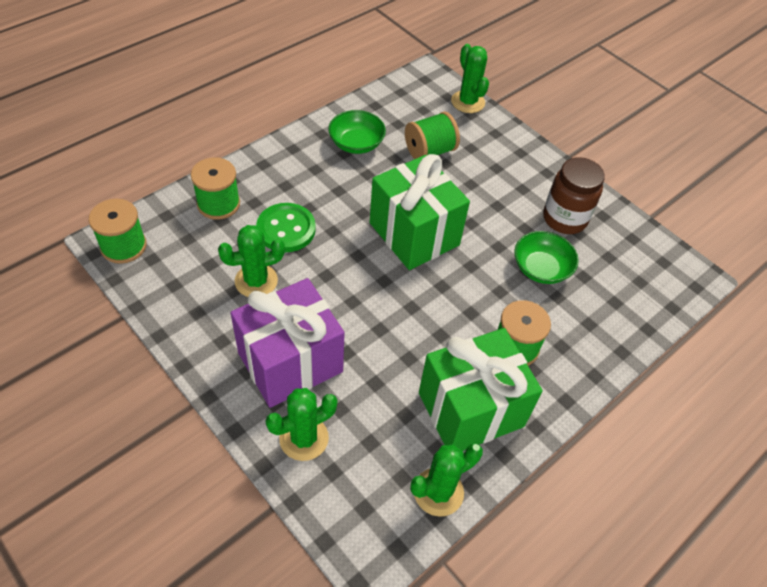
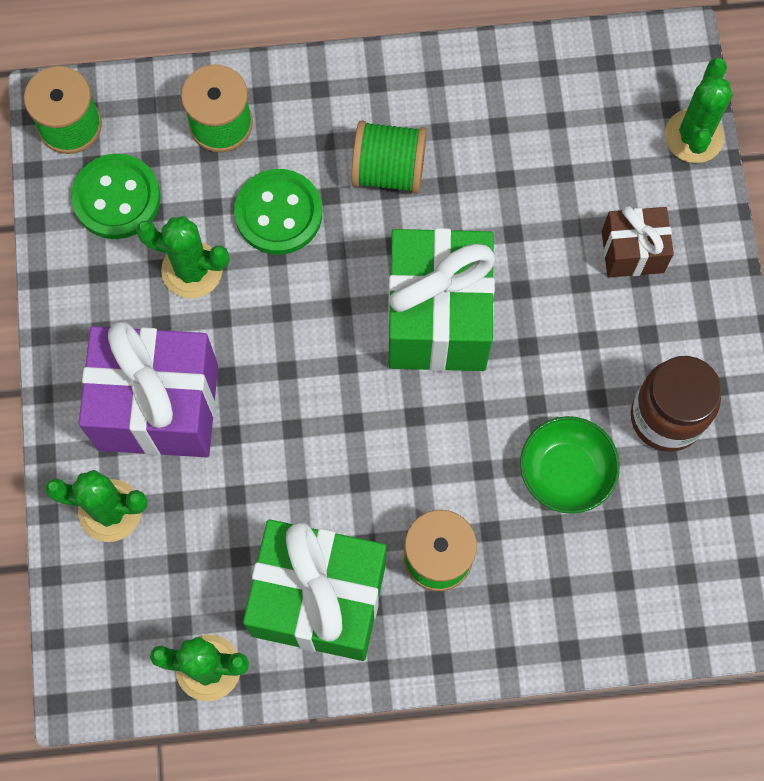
camera: 40 degrees right, 20 degrees up
(181, 268) = (117, 198): none -> green button
(356, 143) = (470, 123): green bowl -> none
(429, 151) = (565, 194): green spool -> green spool (389, 170)
(483, 159) = (632, 252): none -> brown gift

